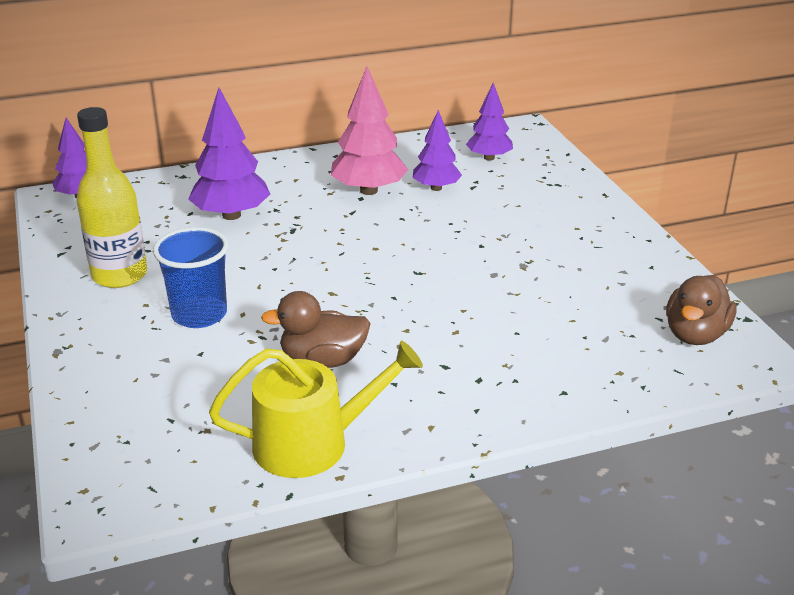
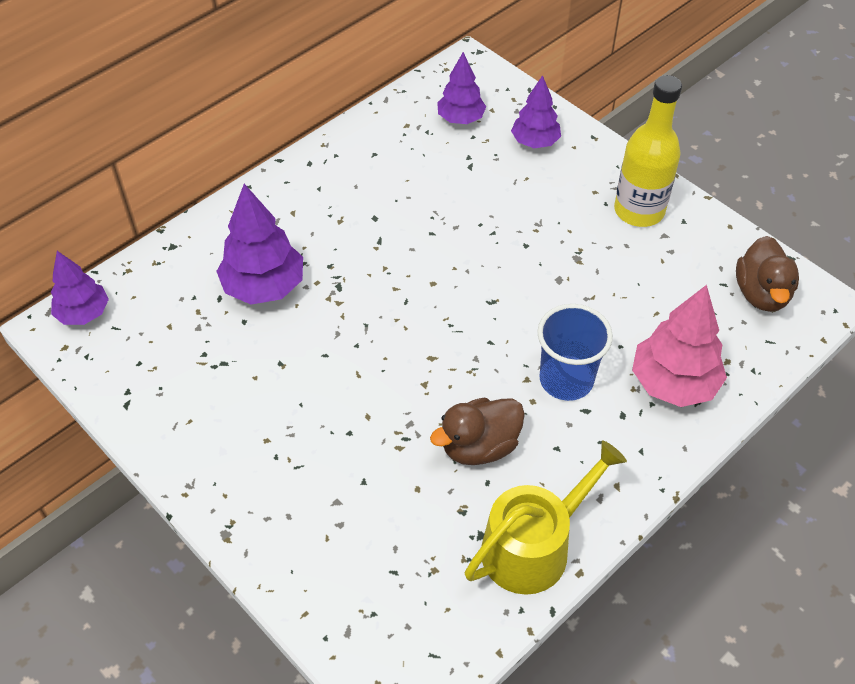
camera: 25 degrees left, 20 degrees up
(119, 275) = (212, 411): yellow bottle -> yellow bottle (639, 211)
(199, 314) = (328, 433): blue cup -> blue cup (566, 380)
(369, 190) = (376, 204): pink tree -> pink tree (673, 383)
(436, 188) = (437, 179): purple tree -> purple tree (535, 142)

